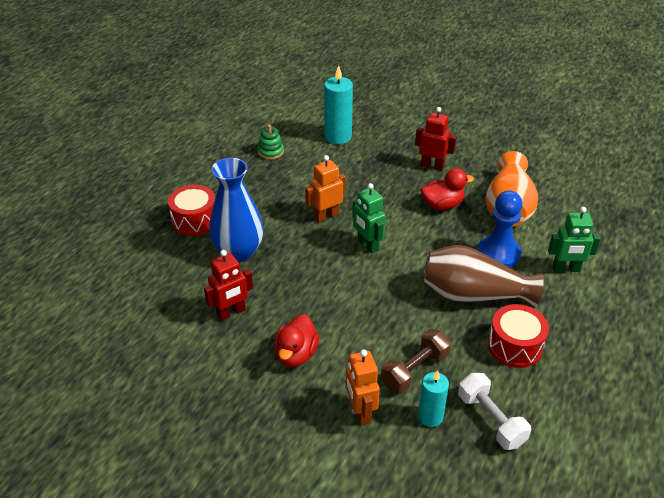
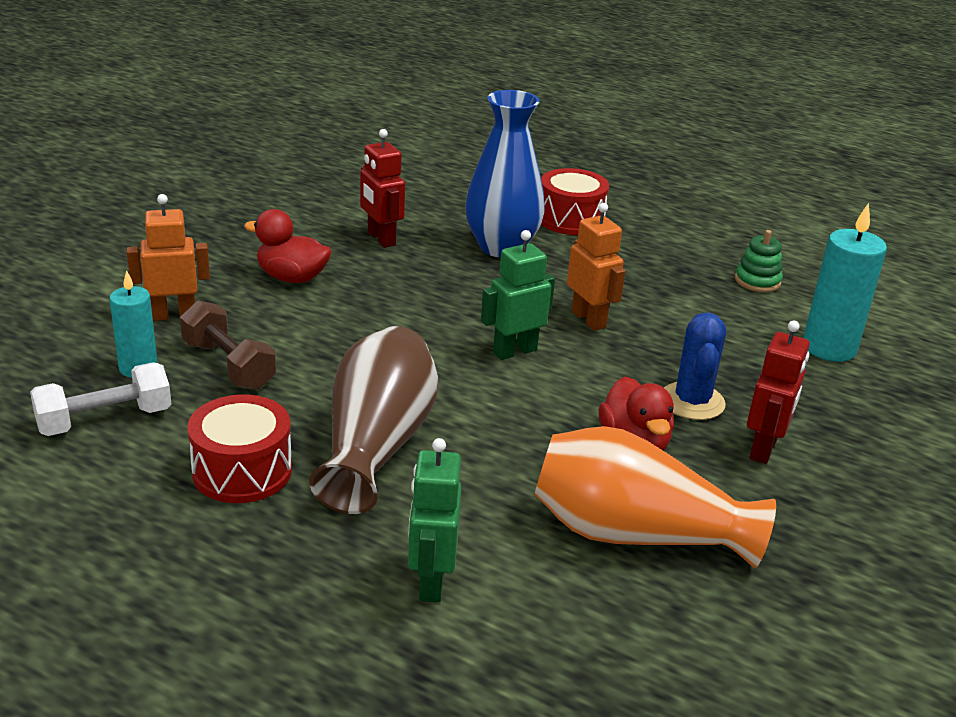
camera: 90 degrees right, 10 degrees down
(399, 184) = (692, 401): none -> blue cactus
(498, 254) = (484, 493): blue pawn -> none

